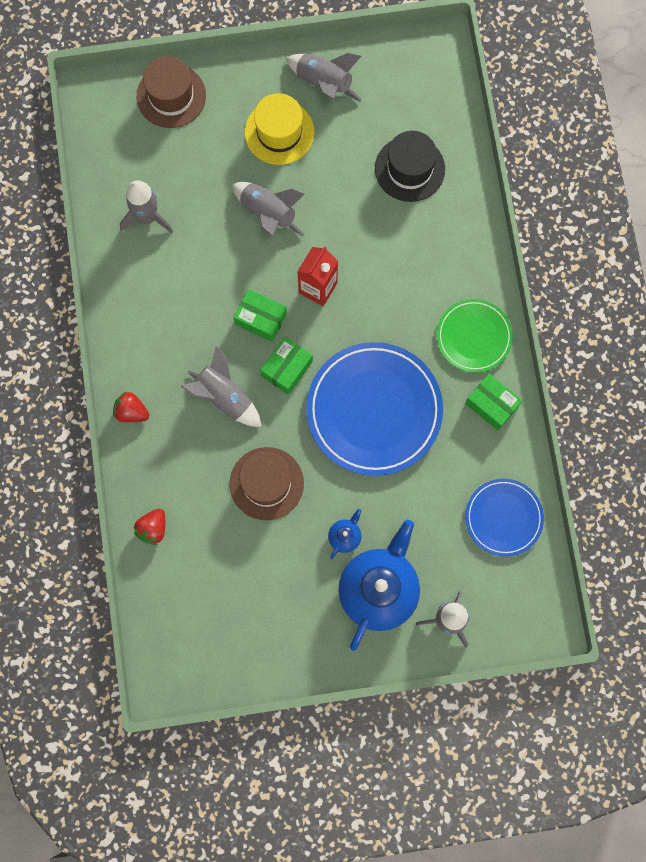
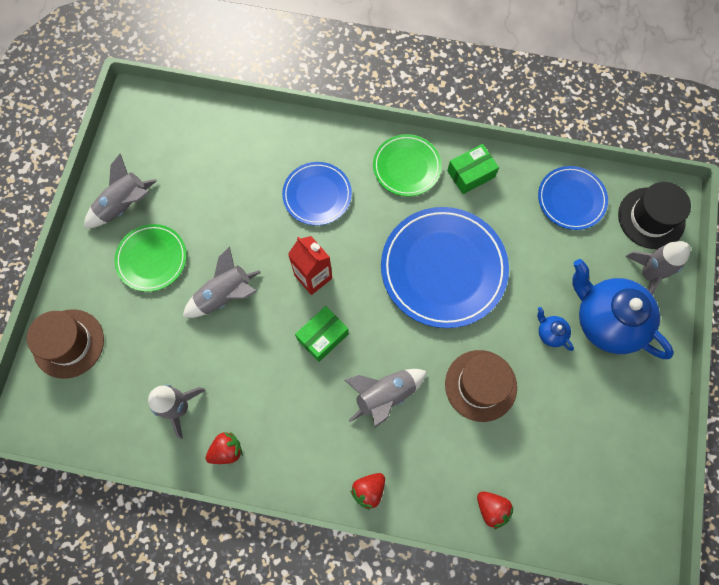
camera: 70 degrees left, 5 degrees down
(124, 274) = (226, 450): none -> red strawberry
(279, 132) = (152, 259): yellow hat -> green plate
(287, 368) = (378, 329): green box -> none
(406, 259) = (317, 195): none -> blue plate
(409, 169) = (236, 164): black hat -> black hat (651, 218)

